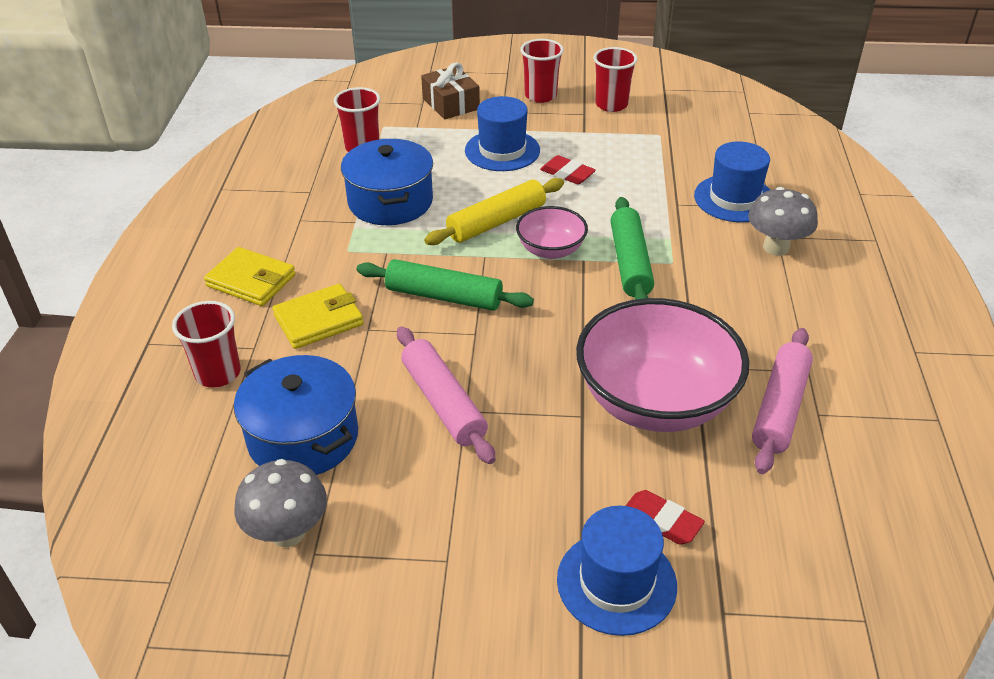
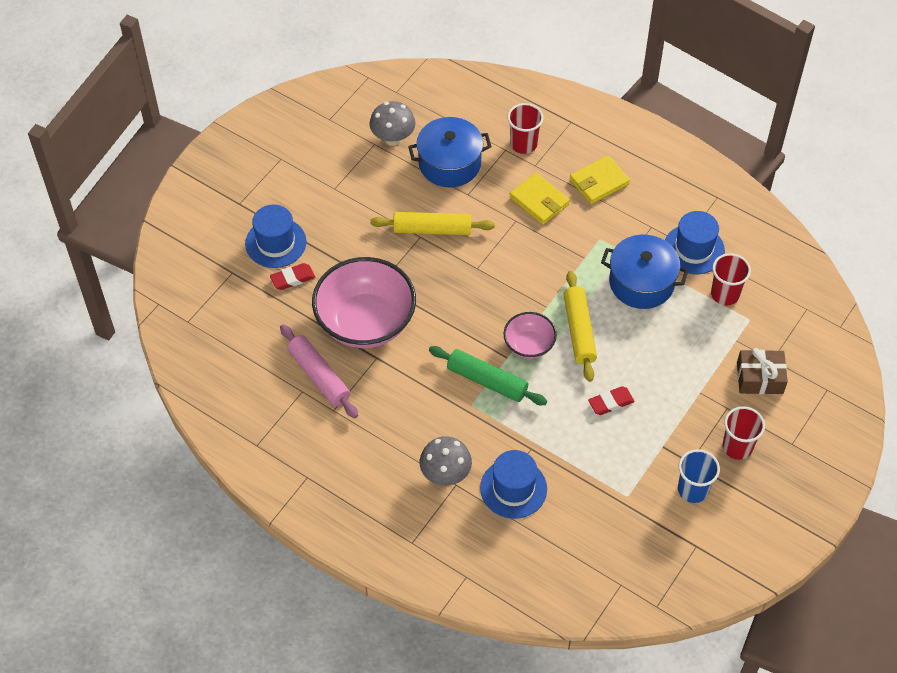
camera: 120 degrees right, 15 degrees up
(319, 320) = (539, 201): yellow wallet -> yellow wallet turned 45 degrees counterclockwise
(443, 403) = (432, 229): pink rolling pin -> yellow rolling pin
(444, 296) = (520, 268): green rolling pin -> none
(502, 150) = (667, 378): blue hat -> blue hat (694, 249)
(611, 104) = (693, 490): red cup -> blue cup

